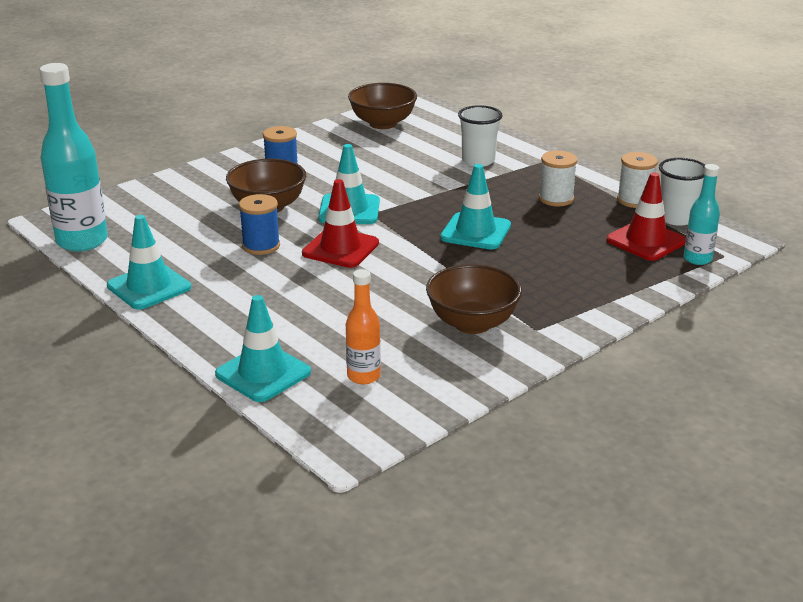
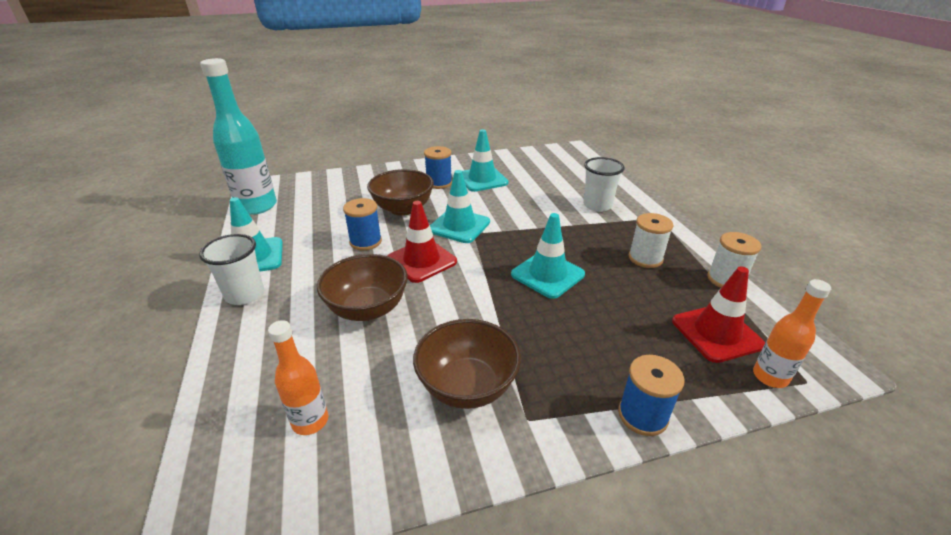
camera: 25 degrees right, 5 degrees up
(263, 373) = (234, 381): turquoise traffic cone -> turquoise traffic cone (482, 179)
(382, 123) = (543, 160): brown bowl -> brown bowl (367, 309)
(619, 304) = (642, 415): none -> blue spool
(676, 218) = (764, 313): white cup -> white cup (245, 294)
(697, 259) = (770, 377): turquoise bottle -> orange bottle

